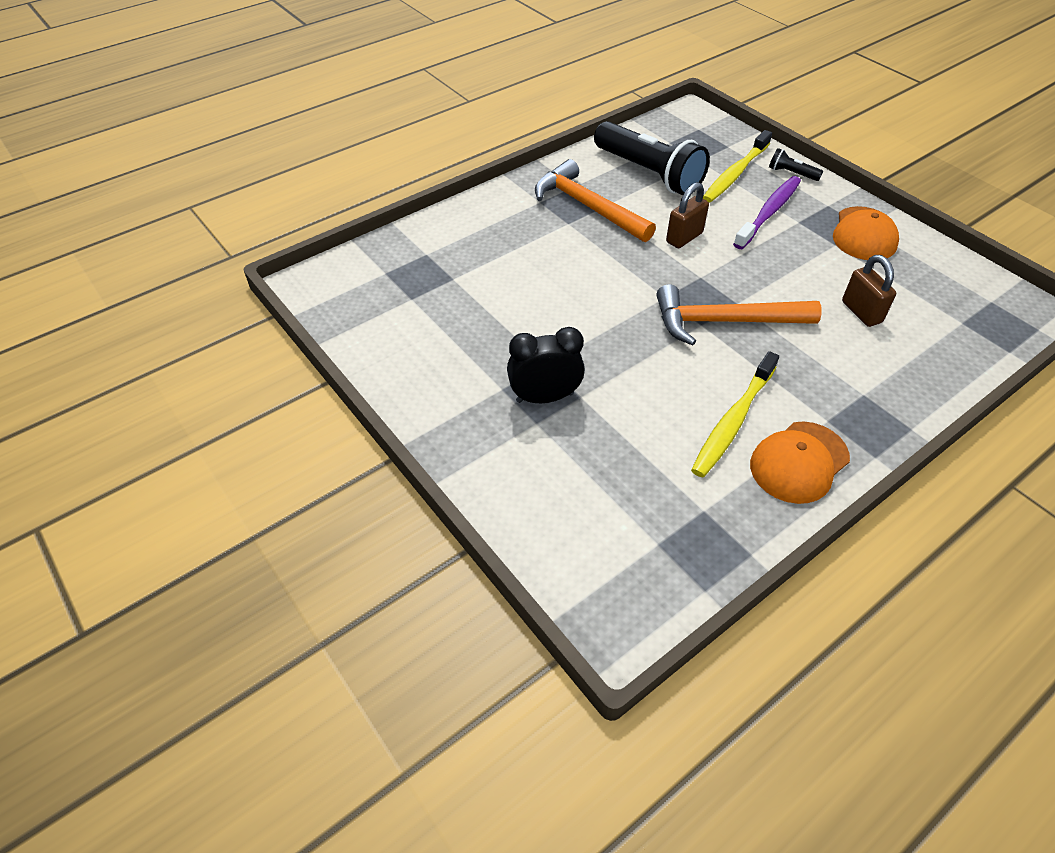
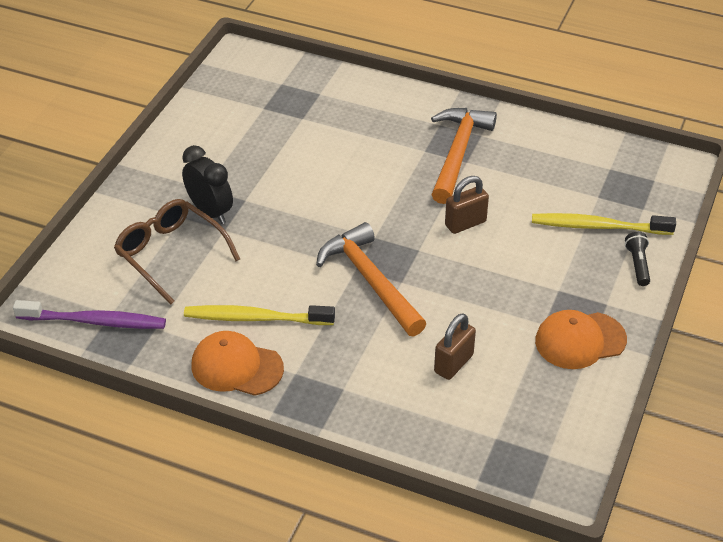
camera: 60 degrees right, 5 degrees down
(592, 454) = (171, 255): none -> brown glasses
(648, 173) = (543, 172): black flashlight -> none
(684, 237) = (465, 223): brown padlock -> brown padlock turned 45 degrees counterclockwise
(768, 213) = (553, 266): purple toothbrush -> purple toothbrush (94, 321)

